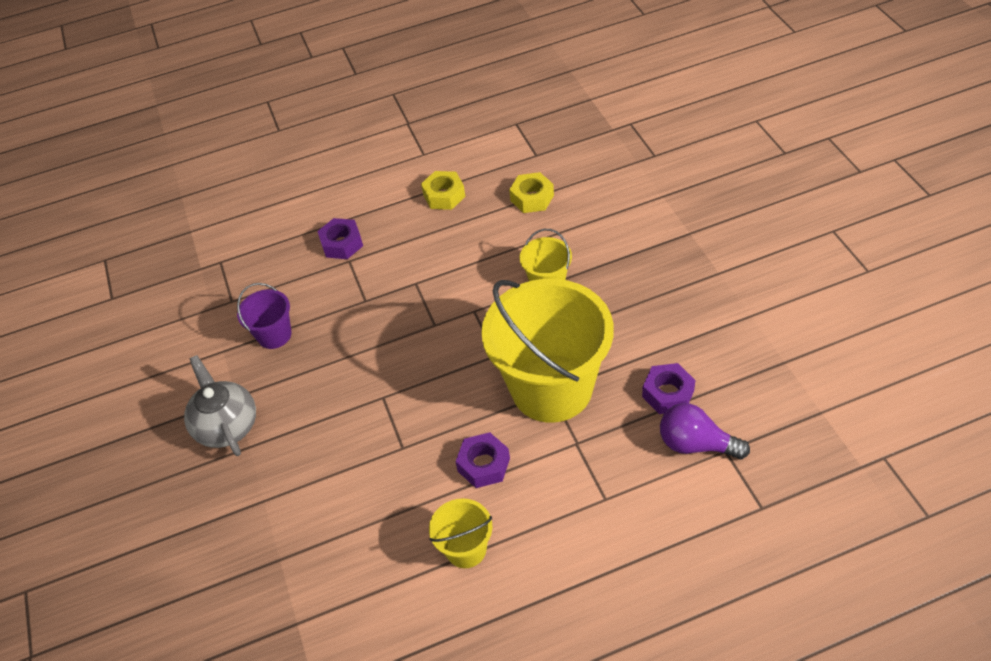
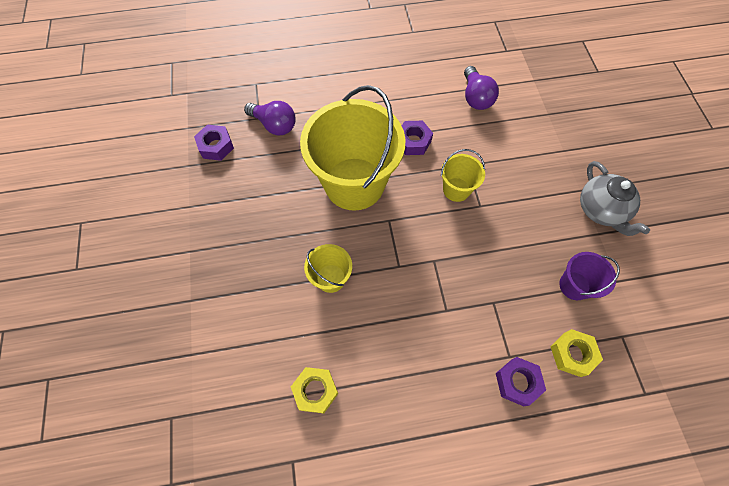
camera: 175 degrees left, 15 degrees up
(395, 563) = (475, 97): none -> purple light bulb
(444, 195) = (405, 424): yellow nut -> yellow nut (572, 354)
(466, 549) = (432, 97): yellow bucket -> yellow bucket (456, 189)
(668, 393) = (276, 161): purple nut -> purple nut (216, 146)

